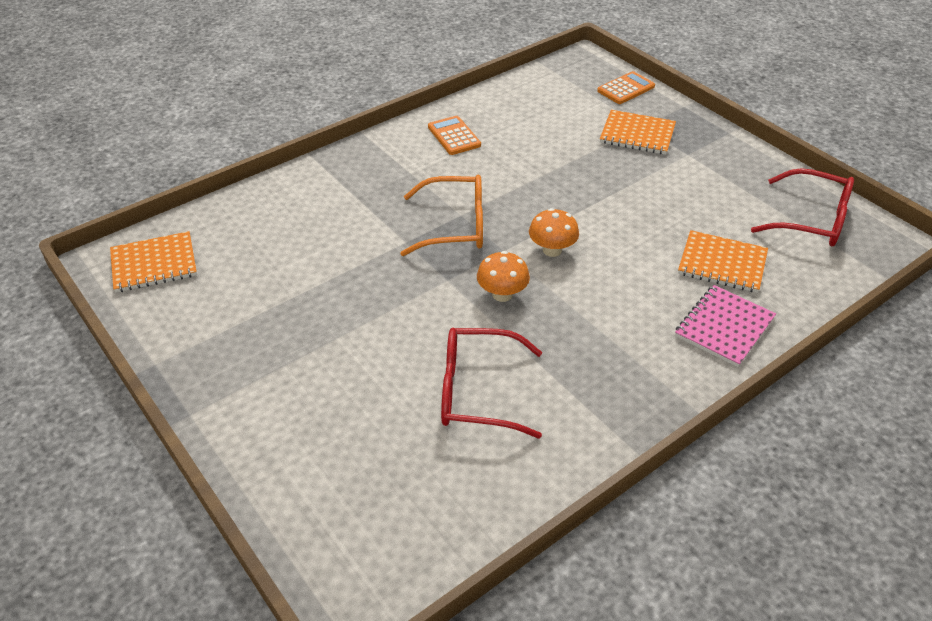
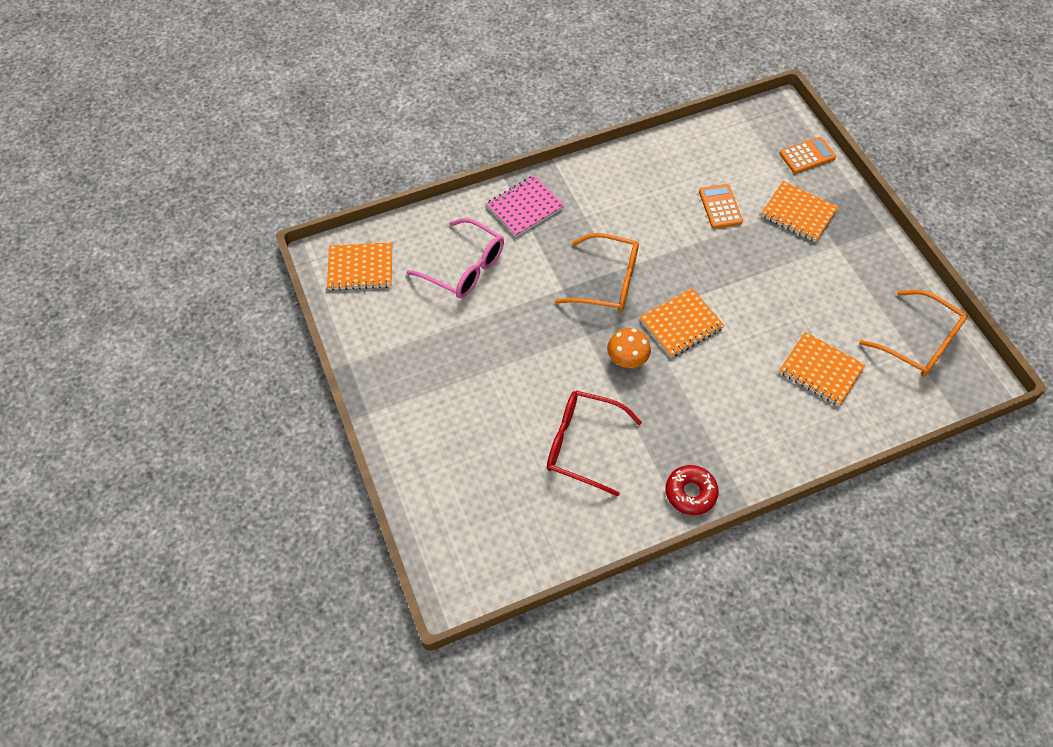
camera: 15 degrees right, 15 degrees up
(283, 242) = (464, 267): none -> pink glasses
(454, 136) = (632, 182): orange calculator -> orange calculator (720, 207)
(552, 250) = (681, 324): orange mushroom -> orange notebook
(627, 415) = (690, 493): none -> red donut
(724, 327) = (797, 432): pink notebook -> pink notebook (525, 207)
(811, 220) = (918, 342): red glasses -> orange glasses

